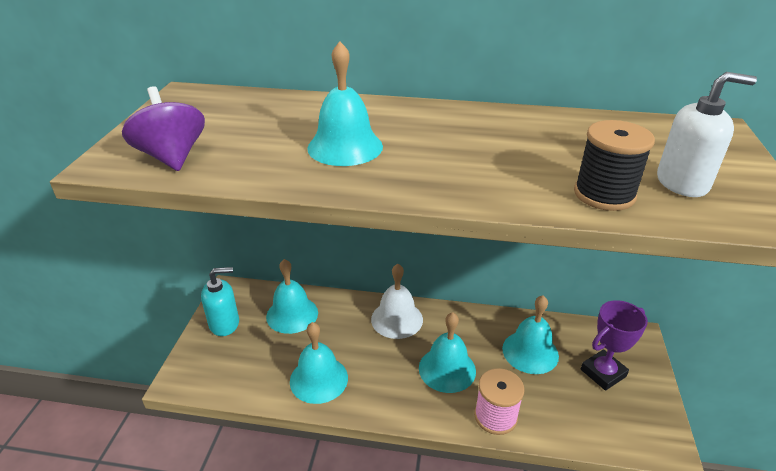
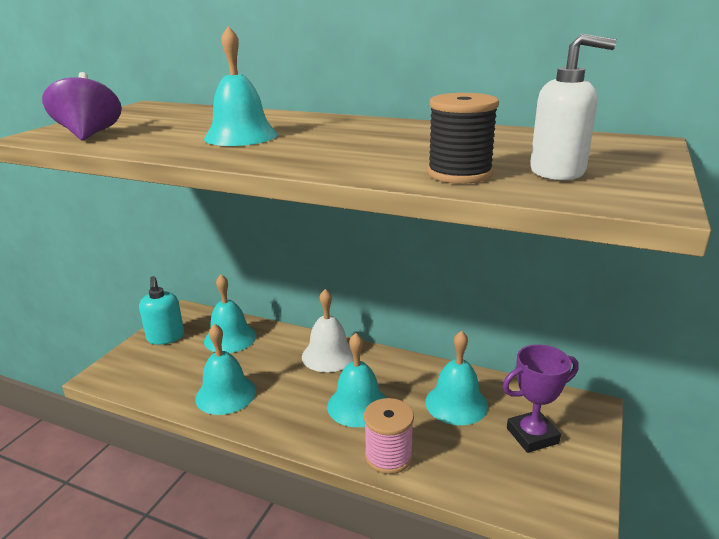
camera: 15 degrees right, 10 degrees down
(224, 323) = (165, 337): turquoise soap dispenser -> turquoise soap dispenser turned 75 degrees clockwise

